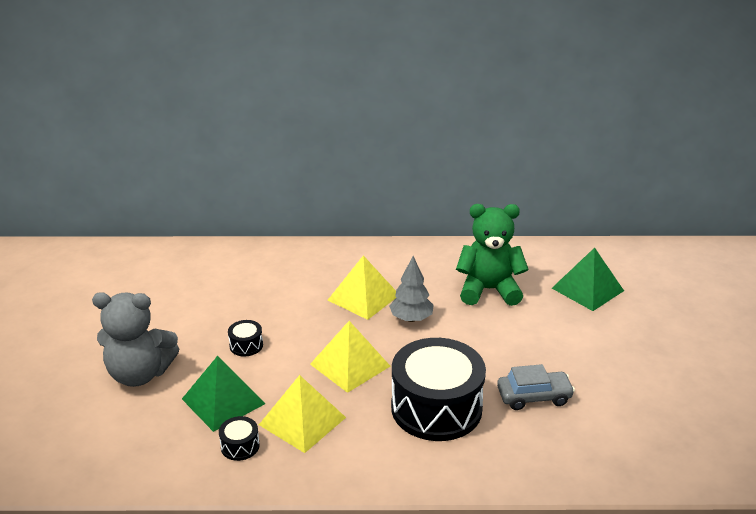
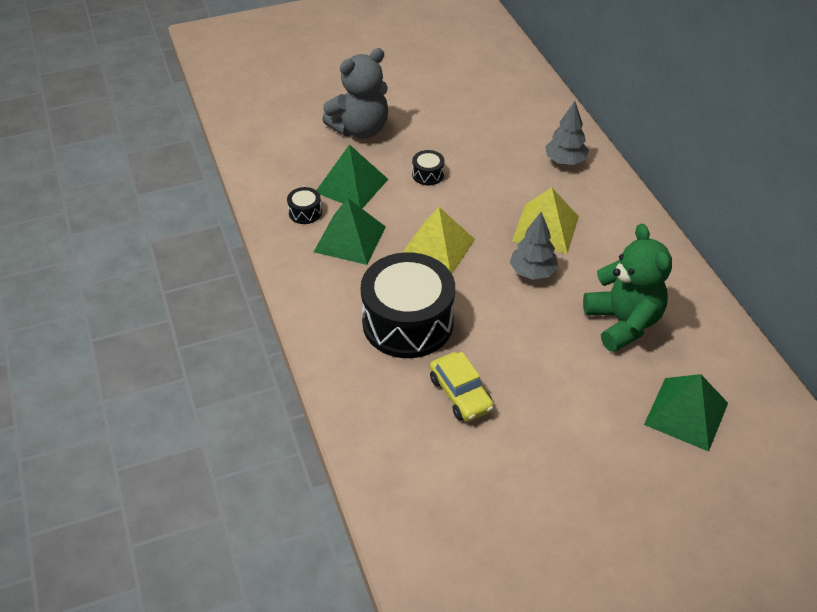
camera: 70 degrees right, 15 degrees up
(140, 374) = (360, 129): grey teddy bear -> grey teddy bear turned 105 degrees counterclockwise
(288, 264) = (565, 161): none -> grey tree
(302, 421) = (350, 239): yellow pyramid -> green pyramid
(534, 396) = (460, 394): grey car -> yellow car

